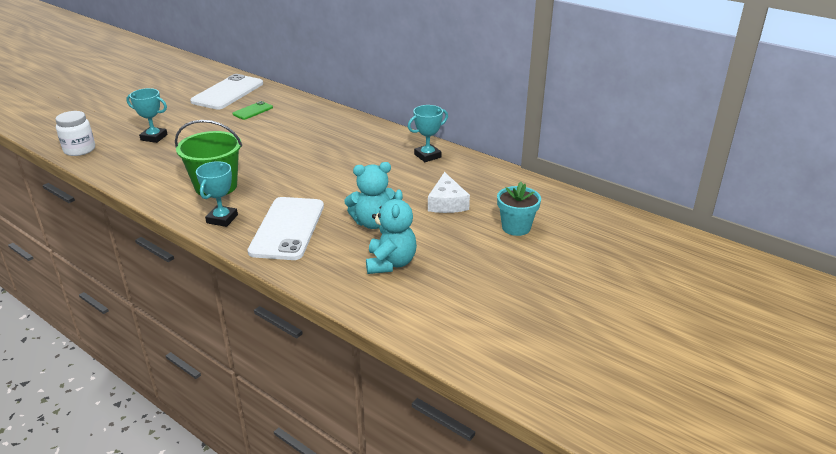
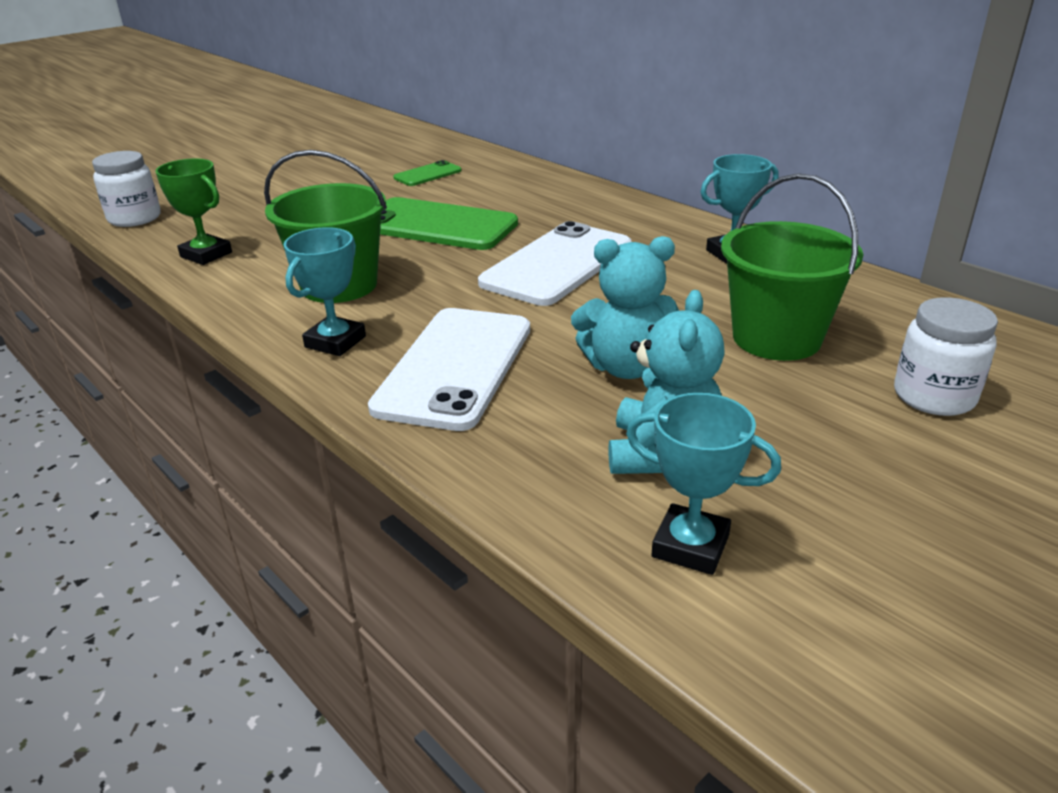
camera: 10 degrees right, 0 degrees up
(133, 172) = (206, 255): none -> green trophy
(154, 137) = (258, 205): turquoise trophy -> turquoise trophy (690, 546)
(228, 92) = (393, 149): white phone -> white phone (557, 264)
(264, 146) = (437, 225): none -> green phone
(447, 203) = (776, 338): white cheese -> green bucket
(516, 227) = (934, 396): turquoise flower pot -> white jar

